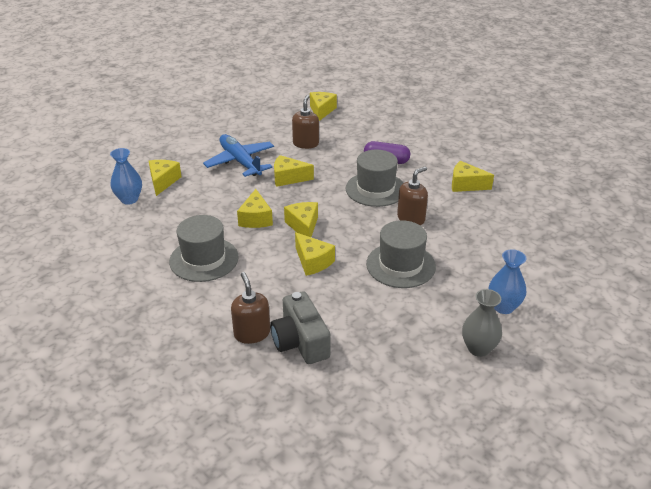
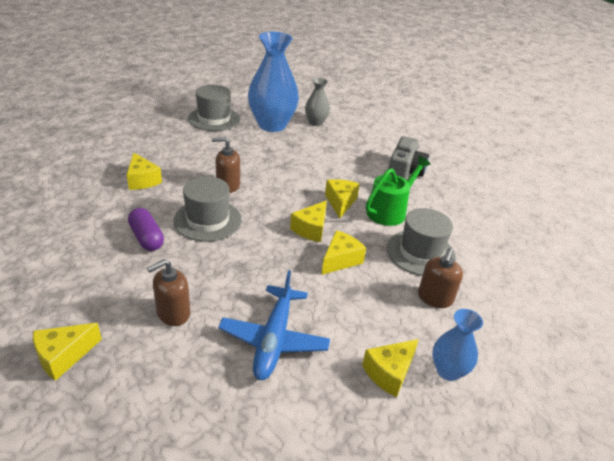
camera: 140 degrees left, 0 degrees up
(252, 333) = (430, 190): brown soap dispenser -> brown soap dispenser (435, 298)
(265, 281) = (389, 211): none -> green watering can
(288, 178) = (257, 281): yellow cheese -> none
(400, 265) = (288, 168): grey hat -> grey hat (214, 119)
(503, 307) = (272, 125): blue vase -> blue vase, size x1.96

